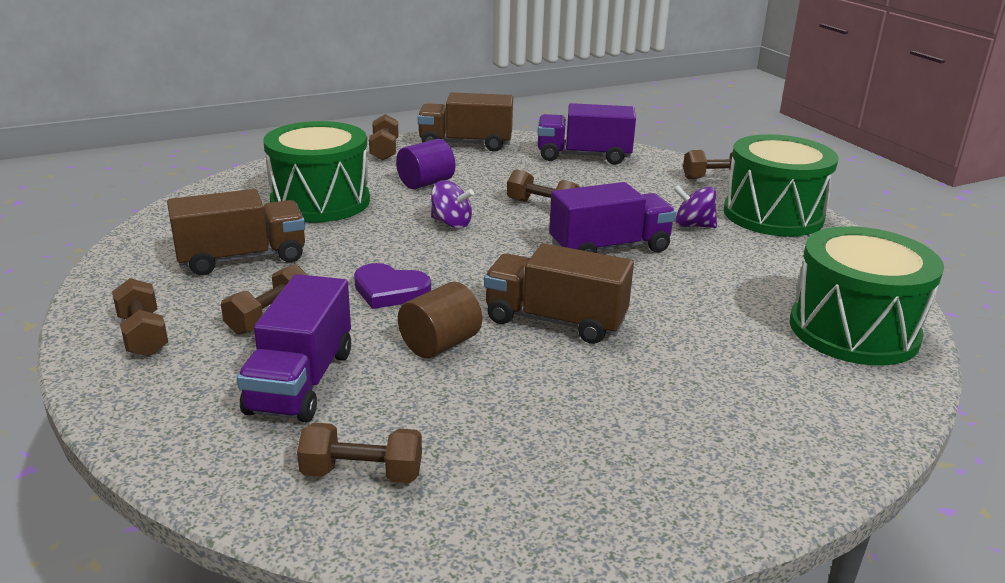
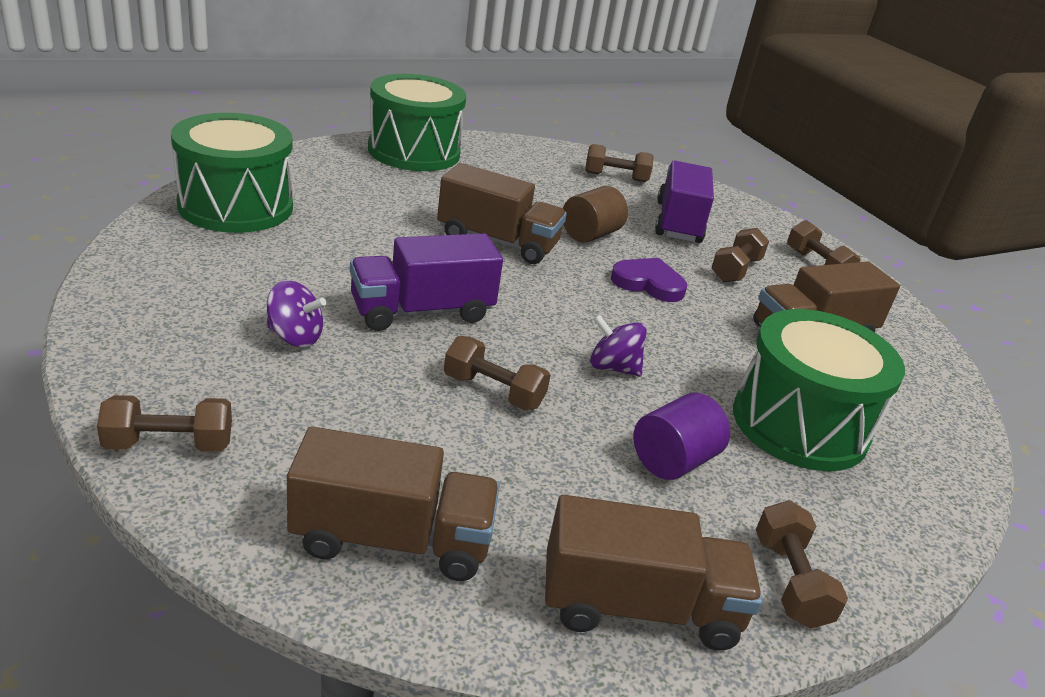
camera: 175 degrees right, 5 degrees up
(583, 156) = (392, 539): purple truck -> brown truck
(773, 215) = (158, 346): green drum -> green drum (414, 151)

